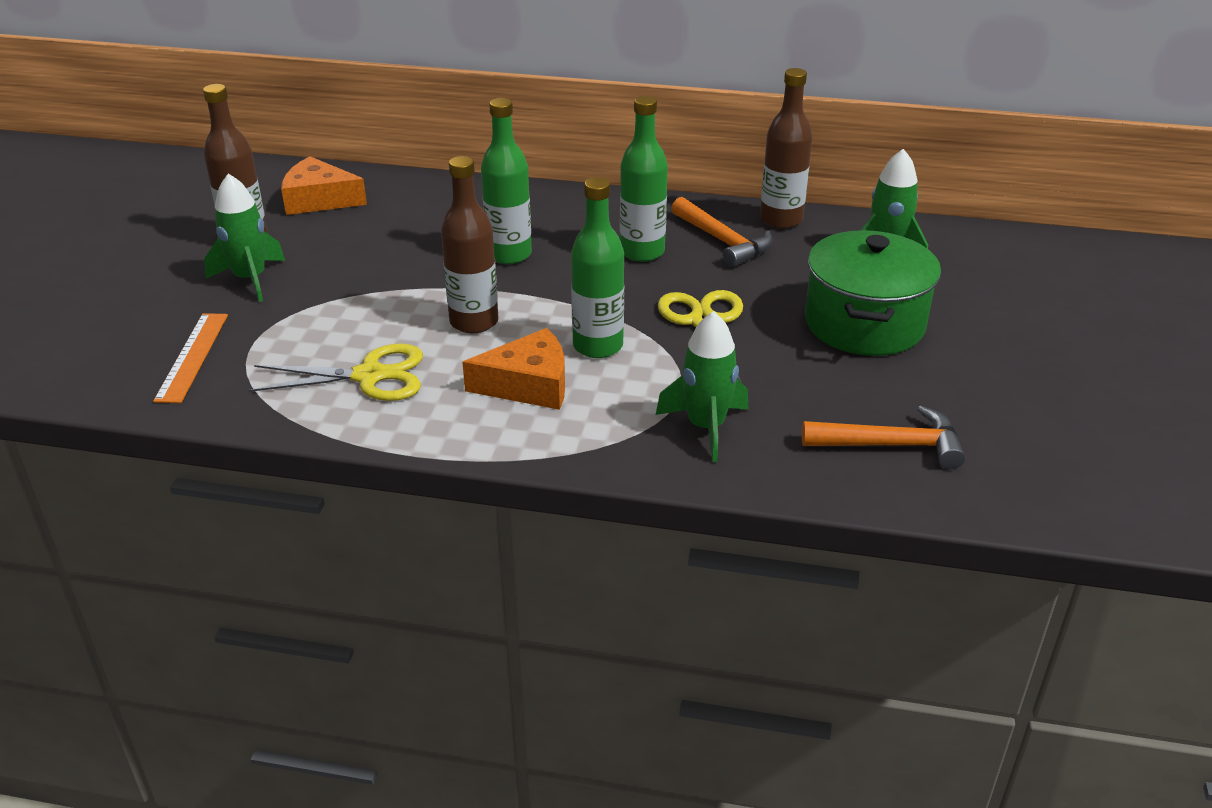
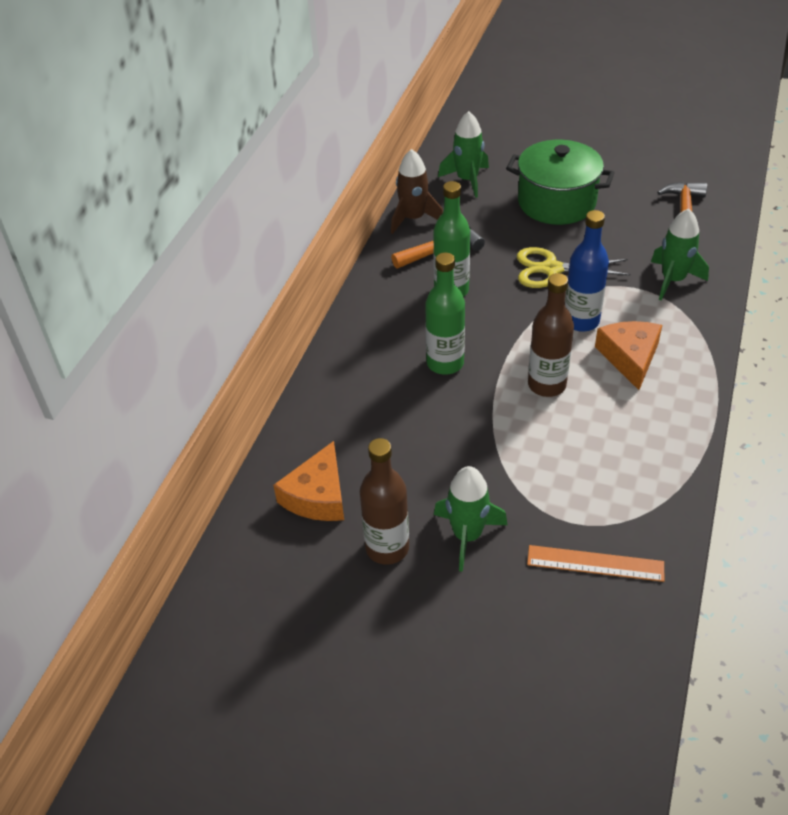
camera: 80 degrees left, 10 degrees up
(369, 376) = (621, 444): yellow scissors -> none
(598, 346) = (581, 321): green bottle -> blue bottle
(781, 220) = (413, 218): brown bottle -> brown rocket

